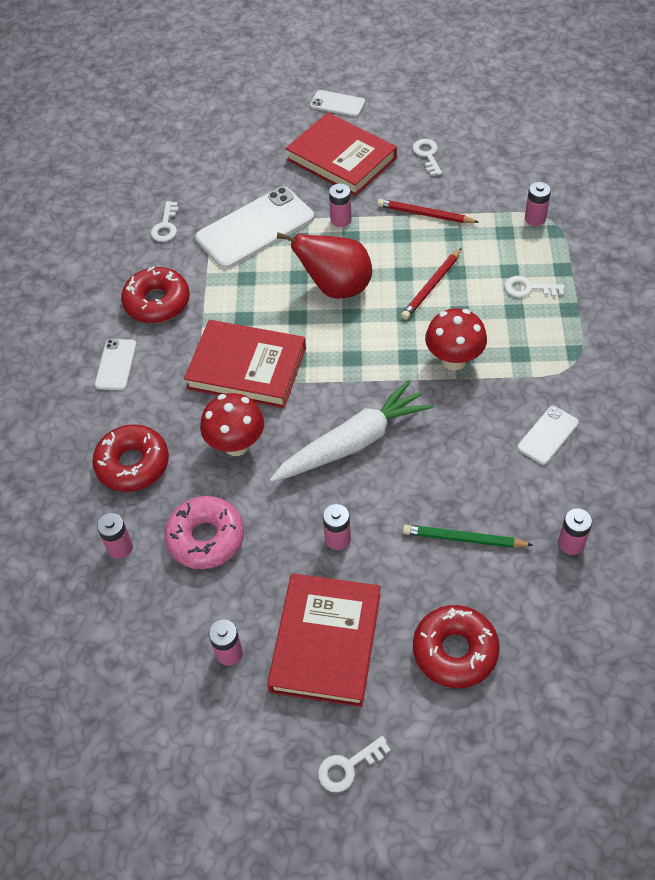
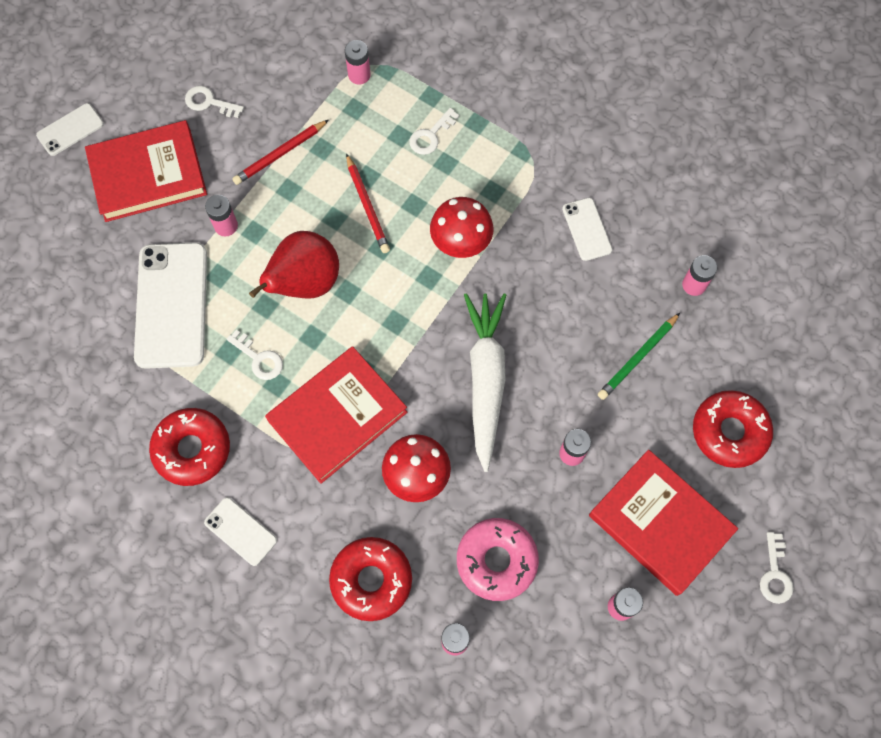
camera: 60 degrees left, 15 degrees up
(166, 226) = (97, 384): white key -> white key (259, 358)

